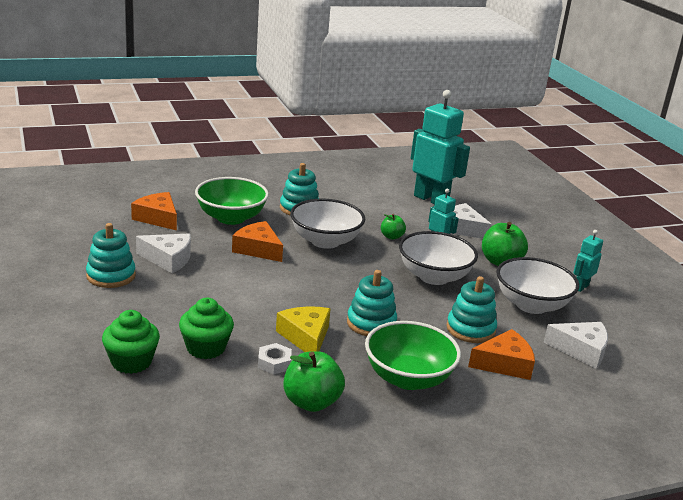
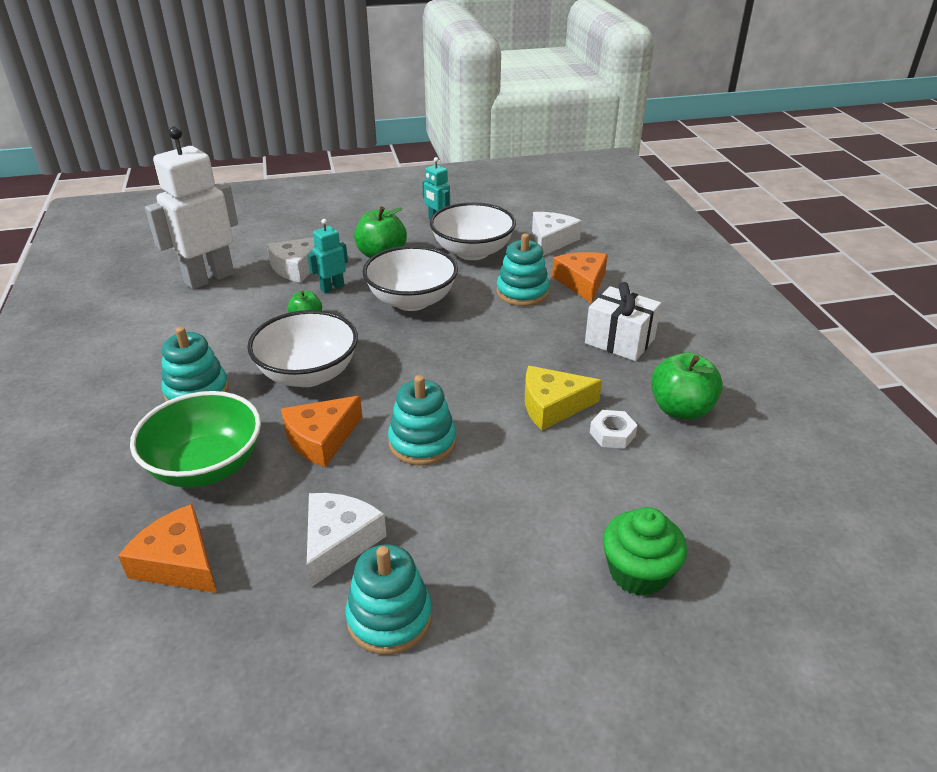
camera: 80 degrees left, 10 degrees up
(158, 218) = (178, 562): orange cheese -> orange cheese turned 75 degrees clockwise
(206, 348) = (590, 495): green cupcake -> none
(371, 323) = (517, 354): turquoise stacking toy -> turquoise stacking toy (422, 442)
(408, 378) = (619, 341): green bowl -> white gift
(431, 199) = (209, 278): turquoise robot -> white robot

